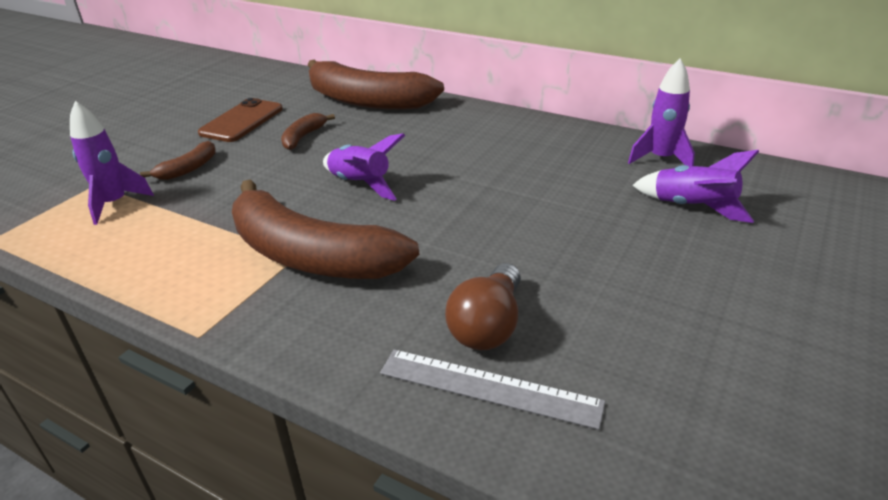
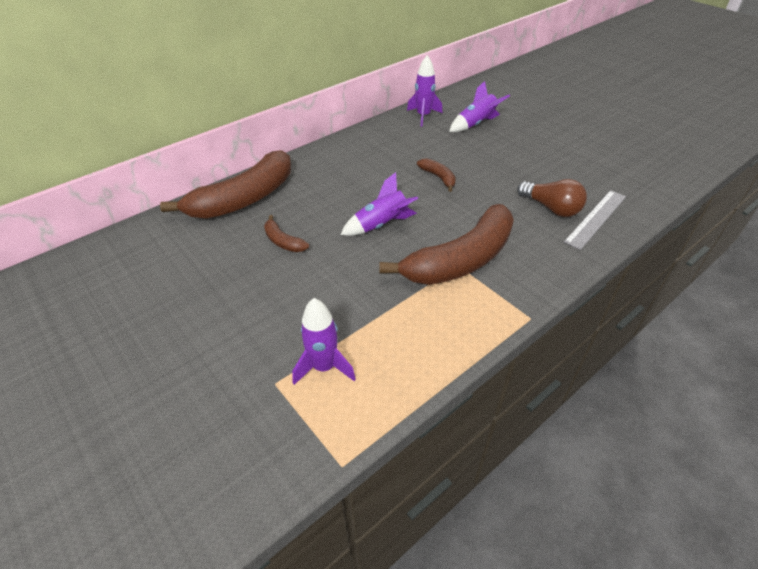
camera: 70 degrees left, 10 degrees up
(188, 169) = (290, 315): brown banana -> brown banana (438, 177)
(242, 121) = (216, 274): brown phone -> none

